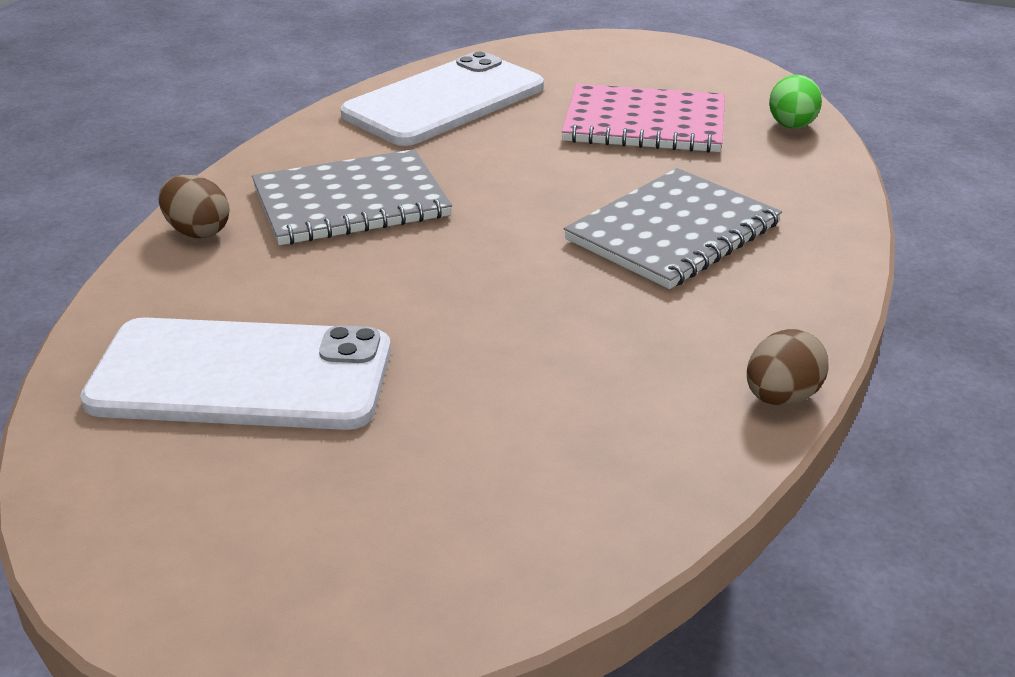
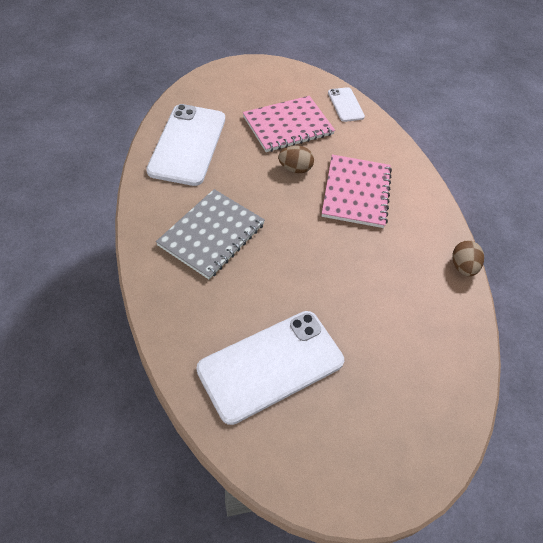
camera: 40 degrees left, 20 degrees up
(197, 231) = (160, 288): brown egg -> brown egg (295, 169)
(673, 232) = (356, 192): grey notebook -> pink notebook
(791, 126) = (345, 105): green egg -> white phone

